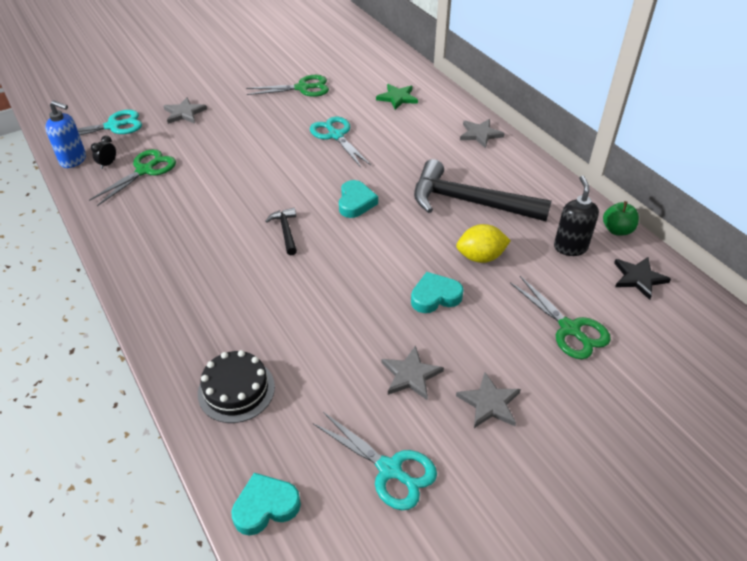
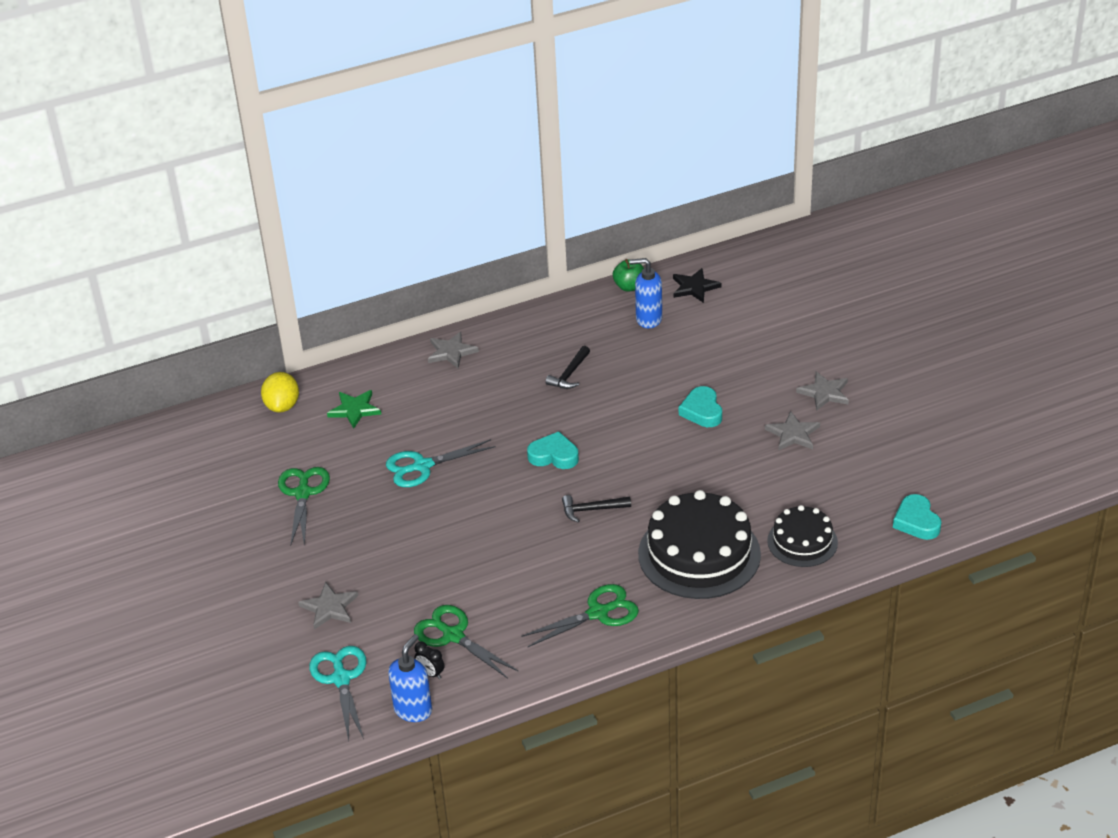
camera: 80 degrees left, 5 degrees down
(223, 307) = (699, 554): none -> black cake
(390, 469) = (885, 452): turquoise scissors -> none
(469, 202) = (569, 374): black hammer -> black hammer, size x0.44
(480, 257) = (653, 376): yellow lemon -> yellow lemon (282, 406)
(570, 247) = (648, 319): black soap dispenser -> blue soap dispenser
(570, 329) = (749, 337): green scissors -> green scissors (598, 613)

